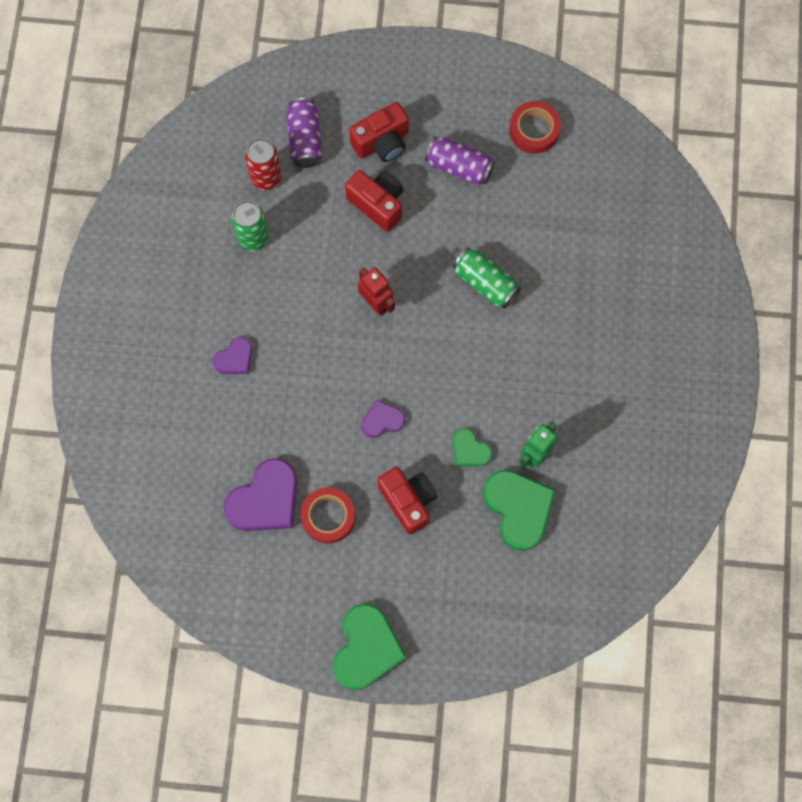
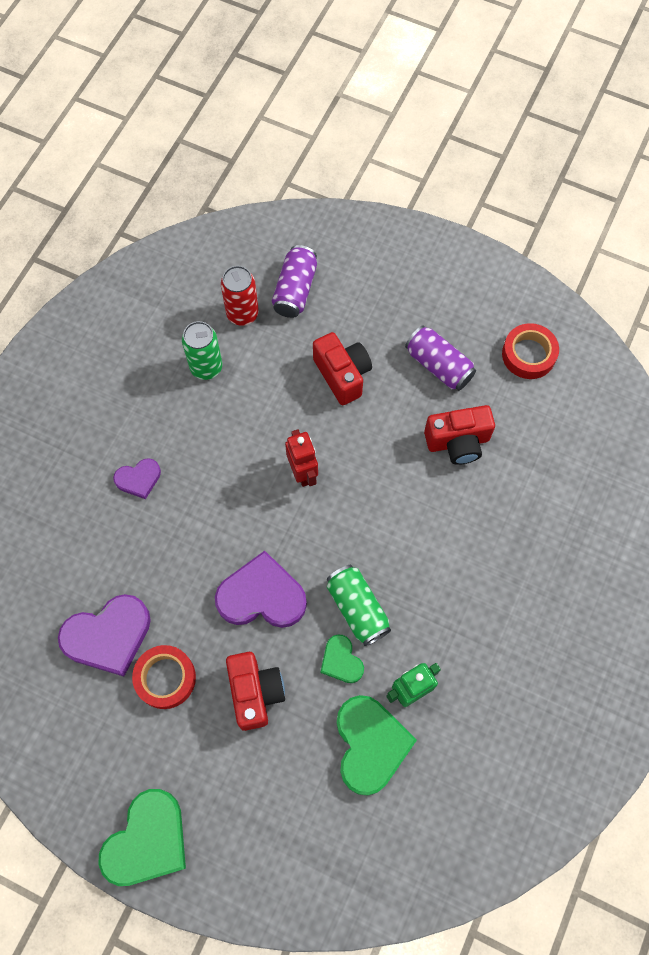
camera: 20 degrees right, 5 degrees down
(382, 142) = (370, 317): red camera -> red camera (458, 442)
(382, 420) = (262, 596): purple heart -> purple heart, size x1.84
(485, 282) = (423, 490): green can -> green can (357, 608)

